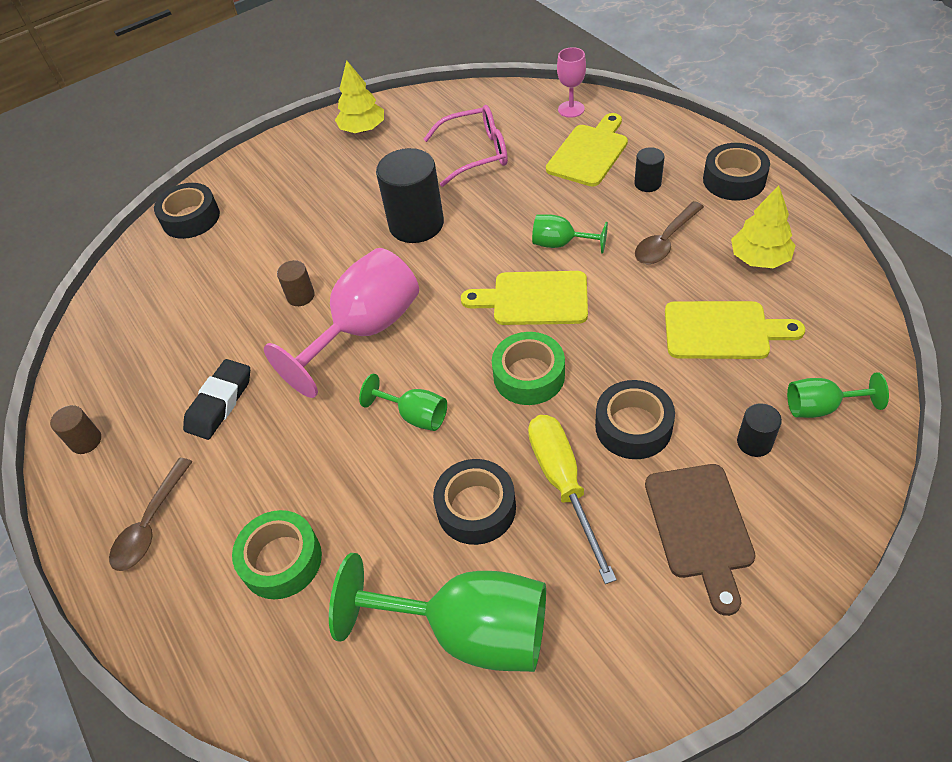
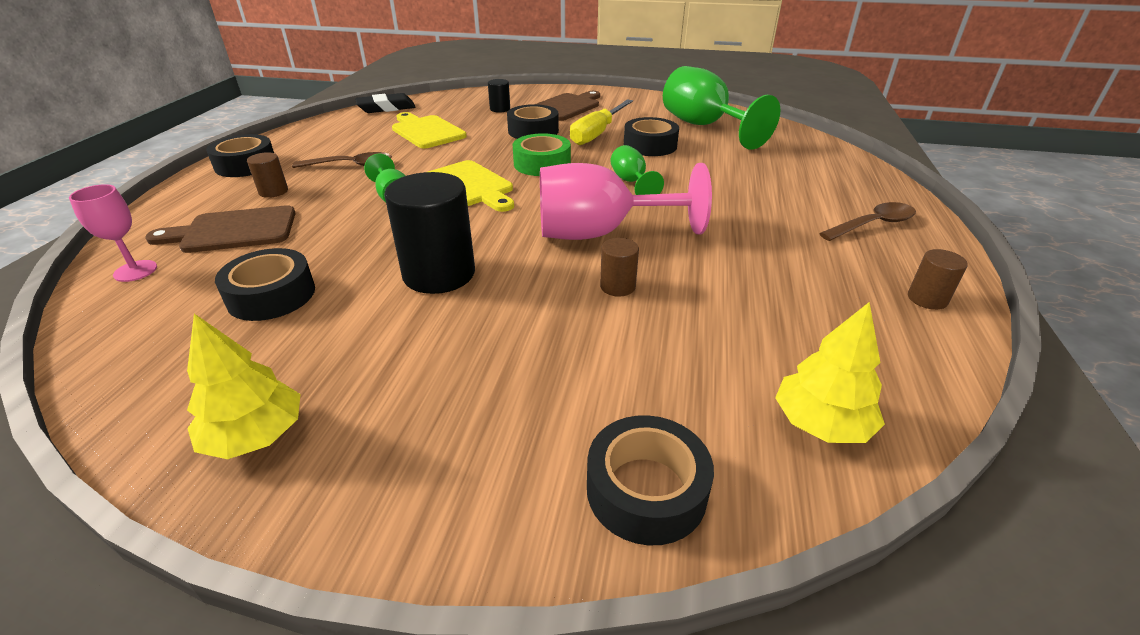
camera: 140 degrees left, 15 degrees down
(220, 403) = (769, 257): black eraser -> black eraser (386, 108)
(281, 560) = (782, 175): green tape -> none
(476, 153) = (271, 295): pink glasses -> black tape
(589, 153) = (233, 231): yellow cutting board -> brown cutting board
(647, 183) = (273, 191): black cylinder -> brown cylinder
(759, 258) = (342, 138): yellow tree -> yellow tree (820, 423)
(821, 407) = (455, 104): green goblet -> none

